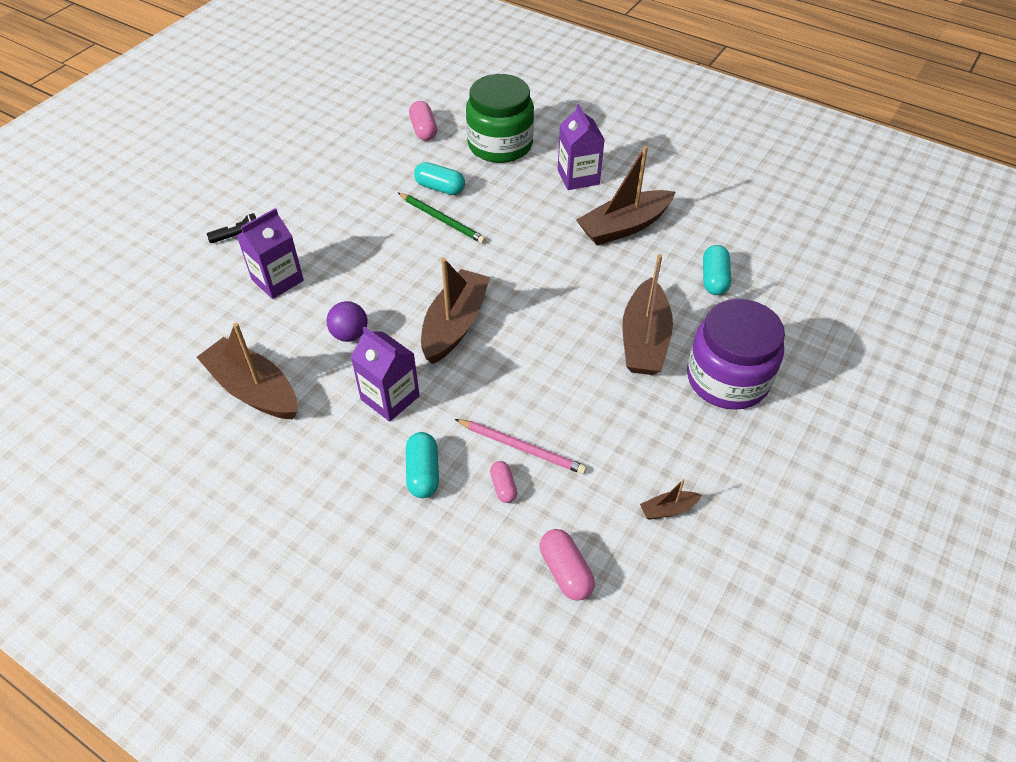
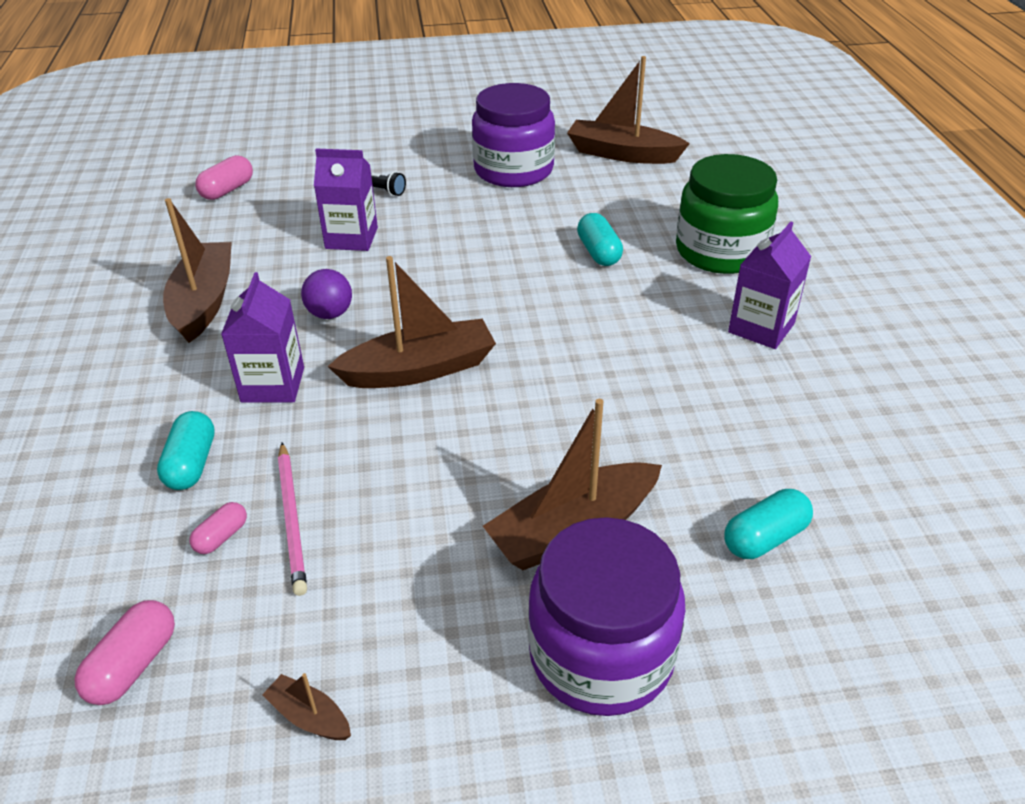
camera: 50 degrees right, 10 degrees down
(305, 165) = (513, 170): none -> purple jar
(423, 130) = (663, 198): pink capsule -> pink capsule (227, 190)
(423, 473) = (191, 464): turquoise capsule -> turquoise capsule turned 45 degrees counterclockwise
(442, 220) = (556, 279): green pencil -> none
(624, 227) = (737, 407): brown boat -> brown boat (622, 154)

